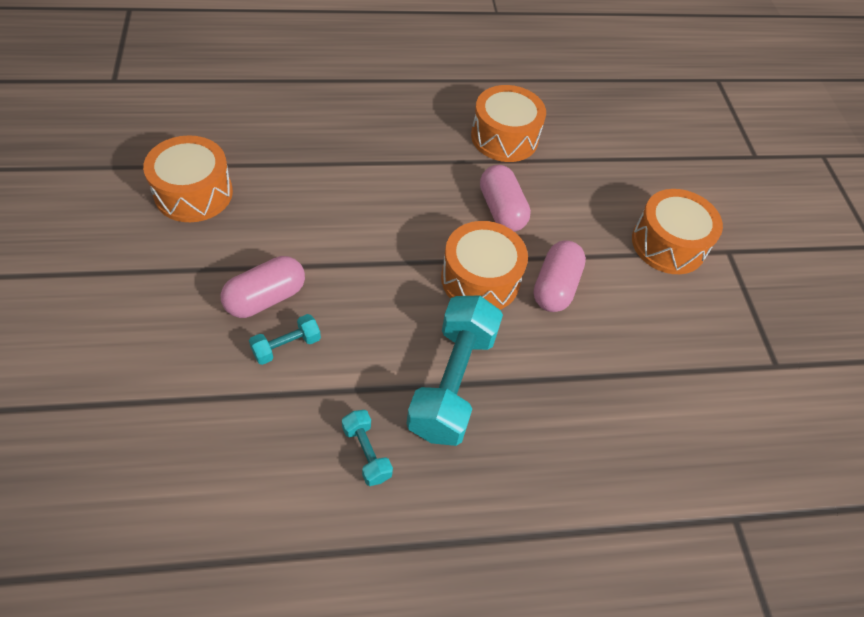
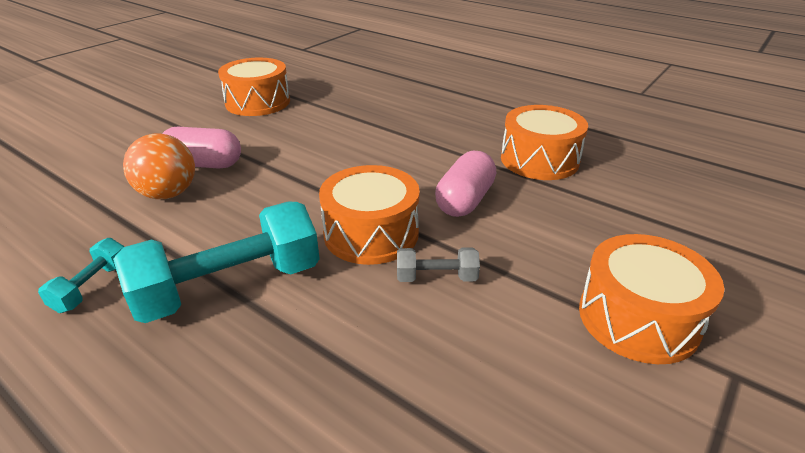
camera: 50 degrees right, 20 degrees down
(286, 346) = (168, 194): turquoise dumbbell -> orange ball
(555, 287) = (436, 278): pink capsule -> grey dumbbell

